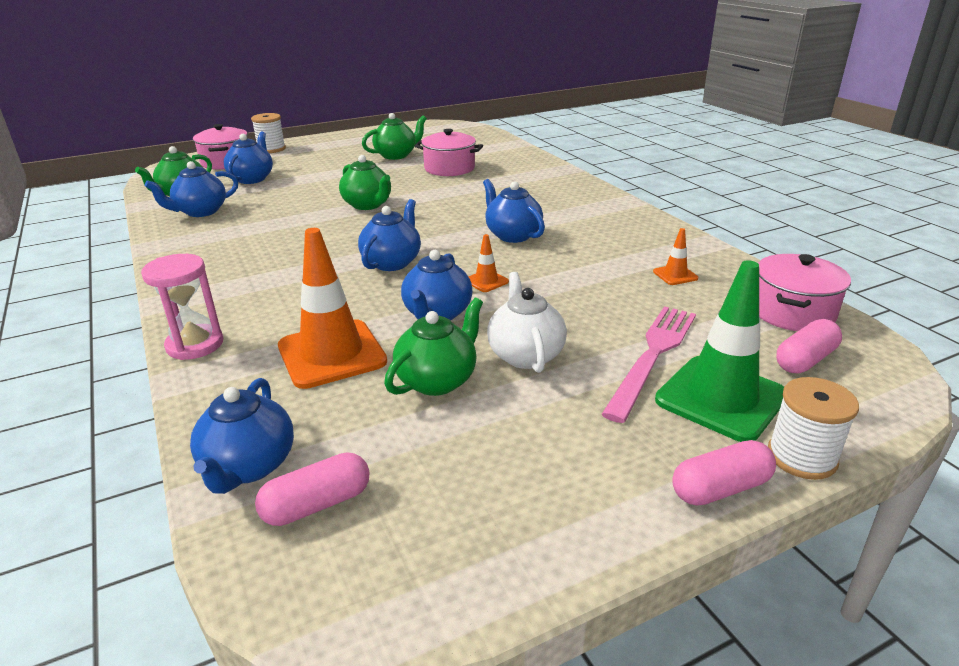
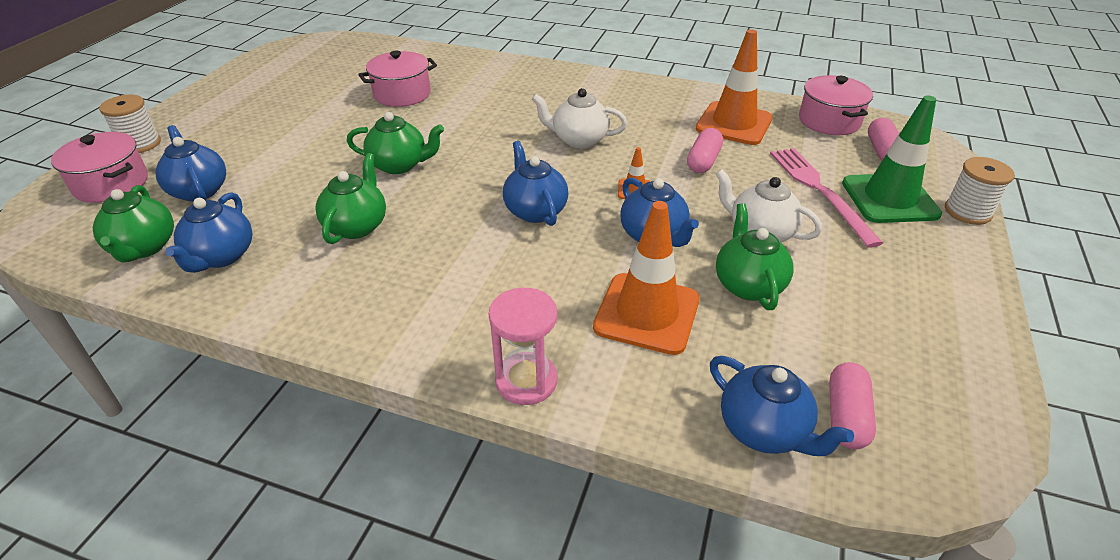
camera: 45 degrees left, 10 degrees up
(396, 155) = (317, 98): green teapot -> green teapot (357, 226)
(512, 235) = (579, 140): blue teapot -> white teapot
(675, 275) = (734, 124): orange traffic cone -> orange traffic cone, size x2.25
(720, 488) = (971, 252): pink capsule -> pink capsule (703, 161)

